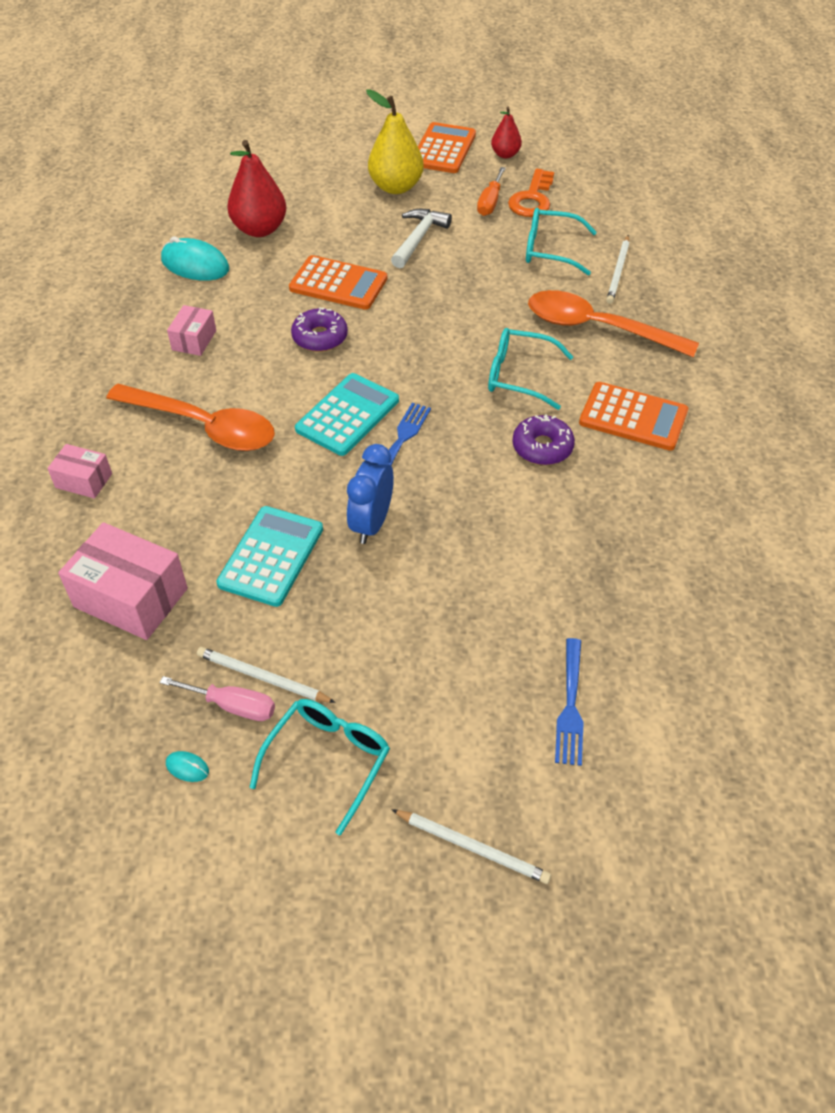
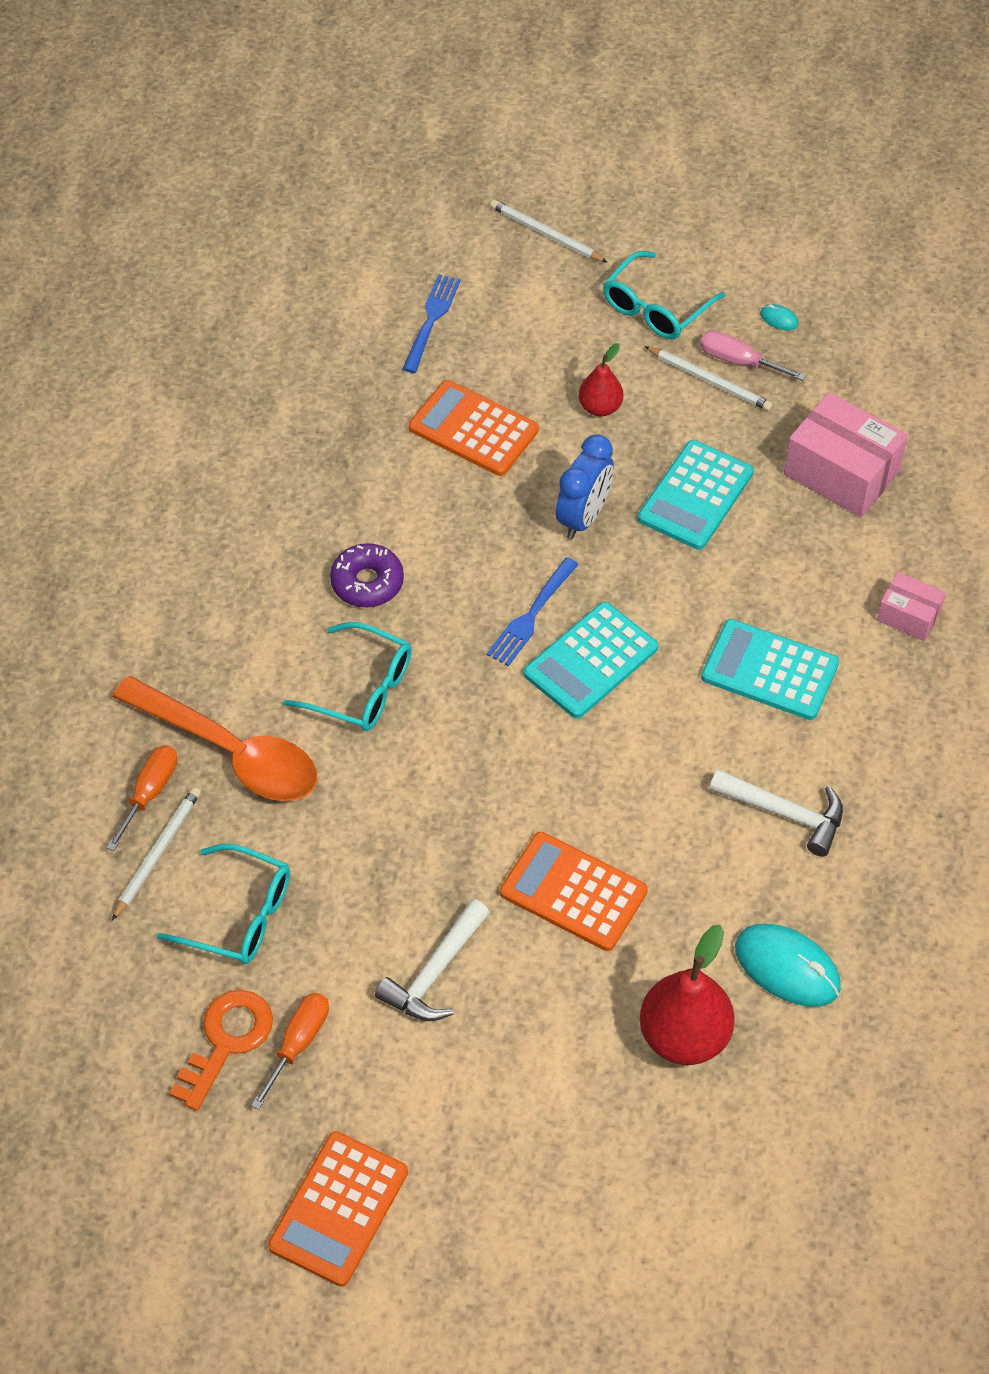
camera: 170 degrees left, 5 degrees up
(194, 340) = (785, 813): pink box -> white hammer
(203, 426) = (769, 670): orange spoon -> turquoise calculator
(320, 337) = (611, 792): purple donut -> none
(396, 187) = (446, 1111): yellow pear -> none
(505, 154) = (232, 1173): red pear -> red pear (600, 407)
(633, 417) = (244, 607): orange calculator -> orange calculator (473, 429)
(640, 300) = (150, 793): none -> orange screwdriver

